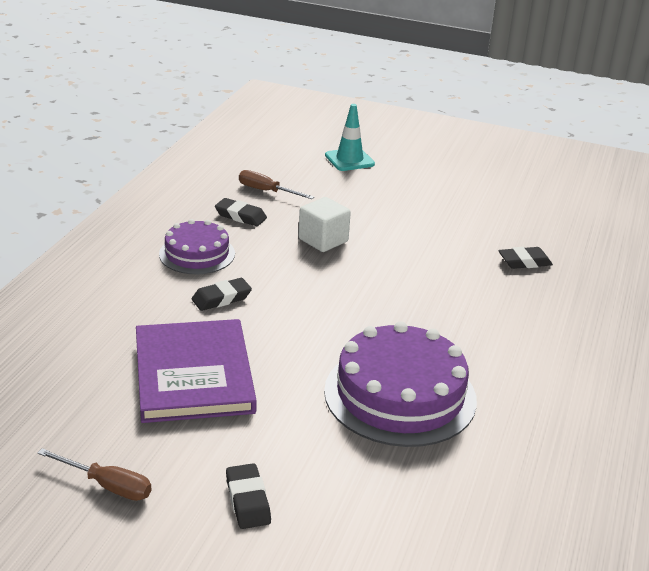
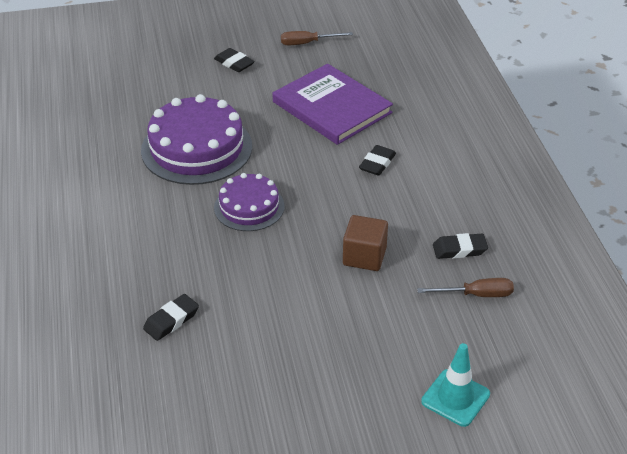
camera: 150 degrees right, 10 degrees up
(197, 254) = (441, 193): purple cake -> purple cake (249, 207)
(323, 240) = (364, 256): white cube -> brown cube

